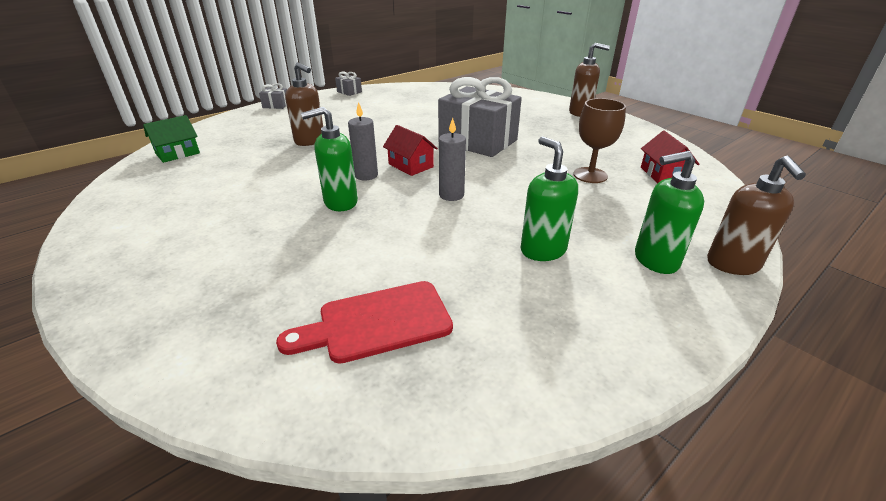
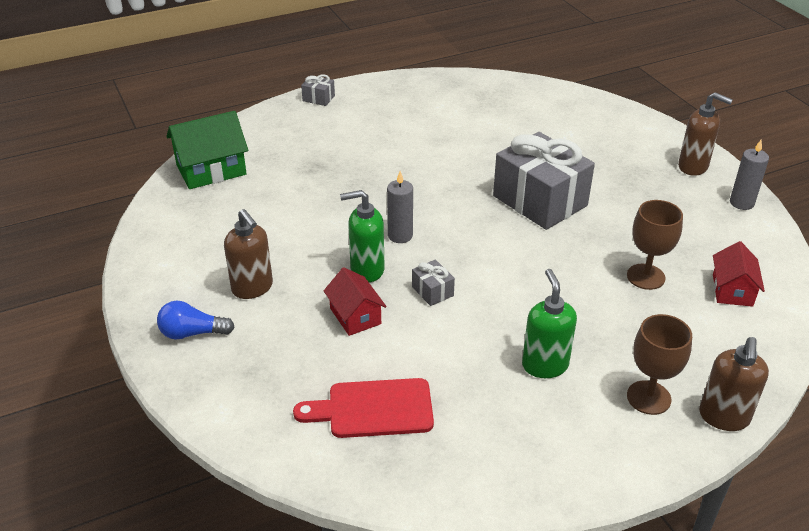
camera: 15 degrees right, 5 degrees up
(145, 283) = (192, 333): none -> blue light bulb
(177, 153) = (211, 170): green house -> green house, size x1.59
(310, 141) = (350, 170): brown soap dispenser -> brown soap dispenser (252, 288)
(349, 92) = (410, 82): grey gift -> grey gift (432, 291)
(411, 165) = (451, 228): red house -> red house (355, 316)
(451, 195) = (481, 279): grey candle -> grey candle (741, 203)
(655, 260) = (648, 397): green soap dispenser -> brown goblet

